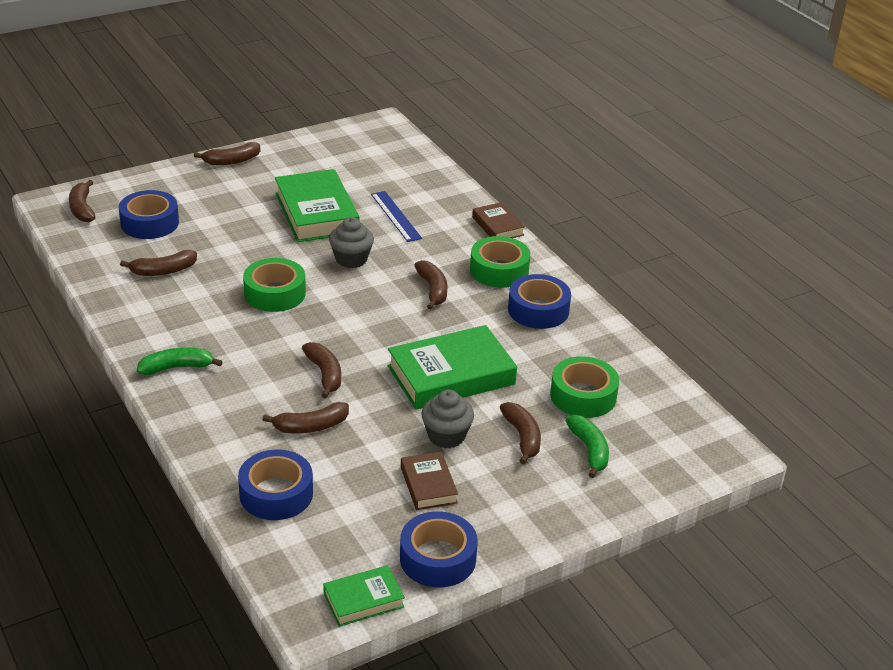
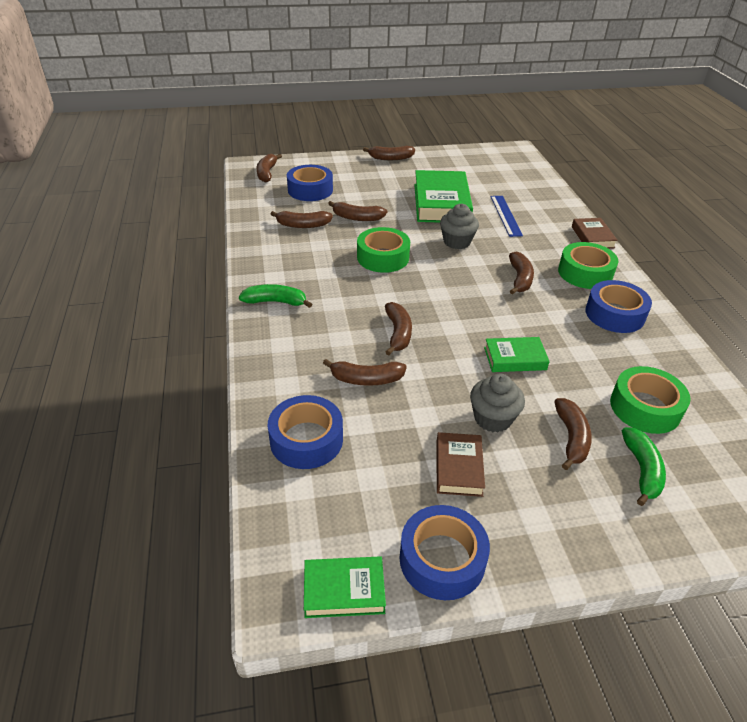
camera: 20 degrees right, 5 degrees up
(224, 250) = (357, 218): none -> brown banana
(451, 375) = (515, 358): green book -> green book, size x0.53

